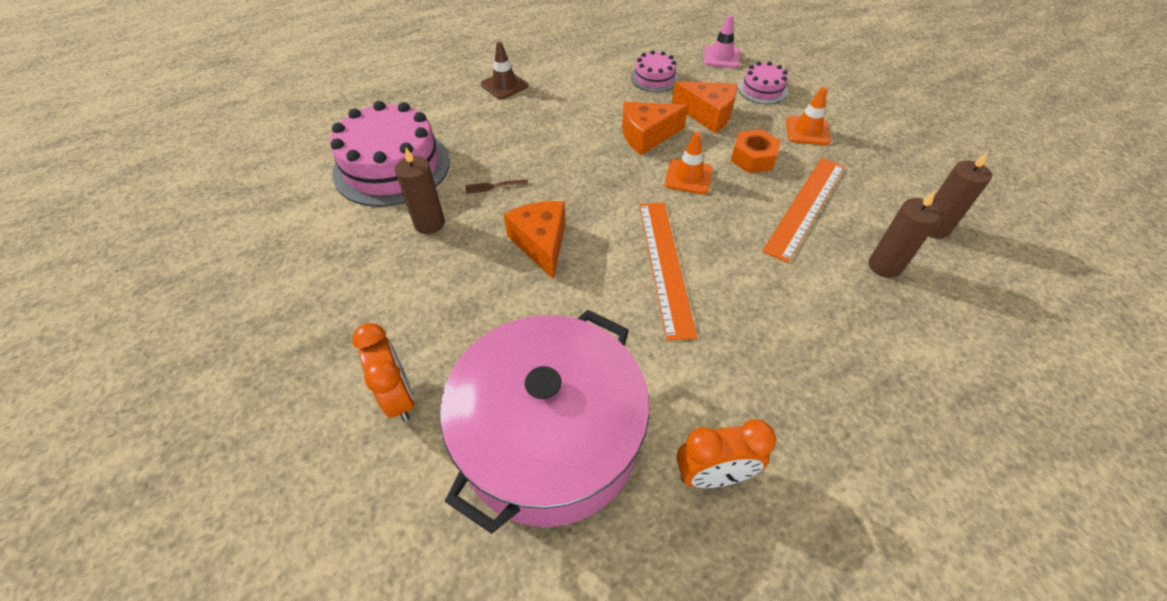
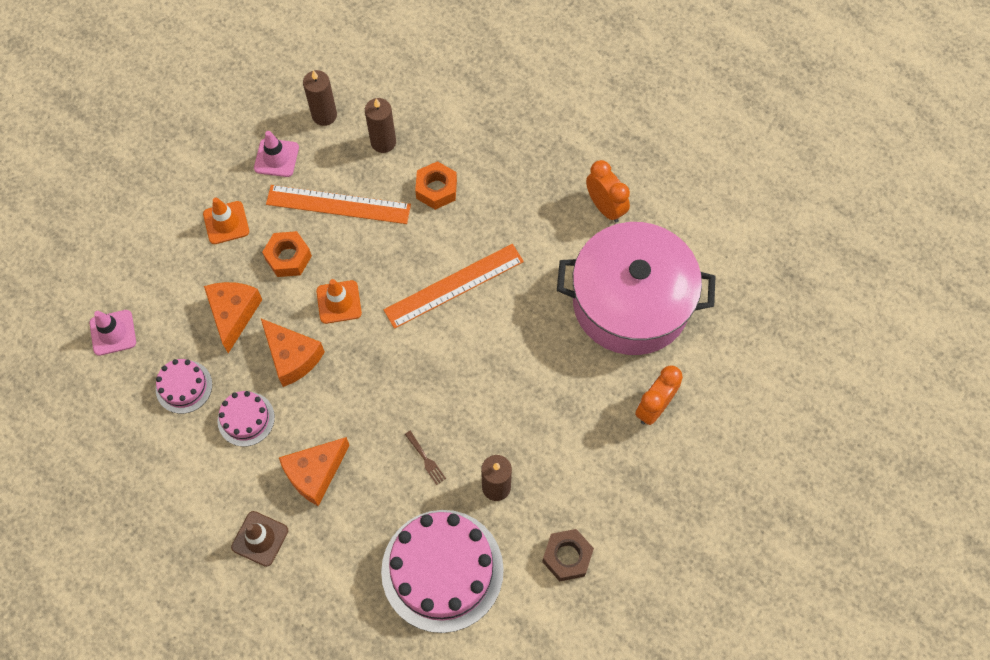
camera: 115 degrees left, 15 degrees up
(322, 249) = (567, 557): none -> brown nut
(541, 244) = (475, 385): orange cheese -> orange cheese (315, 473)
(762, 89) = (166, 276): pink cake -> pink cake (246, 419)
(802, 292) = (436, 189): none -> orange nut
(878, 179) = (276, 158): none -> pink traffic cone

